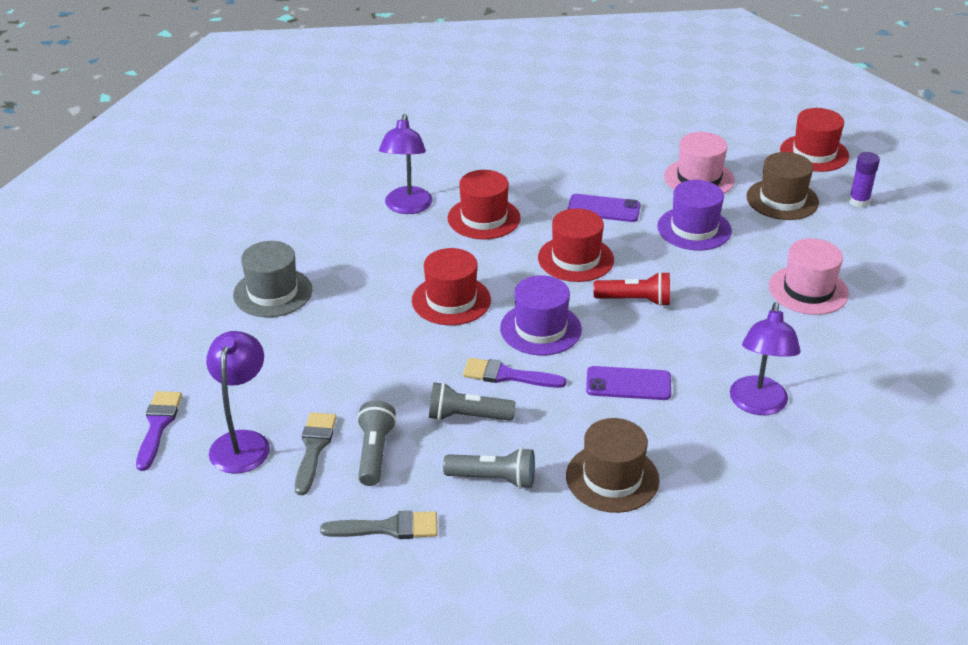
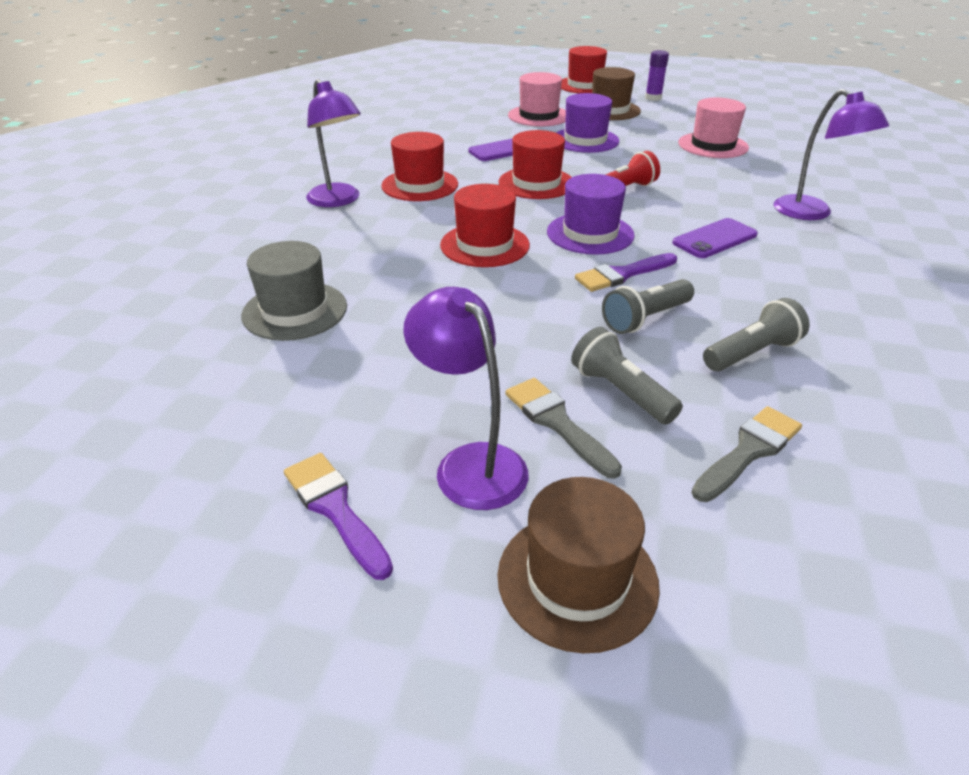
camera: 40 degrees left, 0 degrees up
(612, 478) = (824, 303): brown hat -> brown hat (577, 579)

